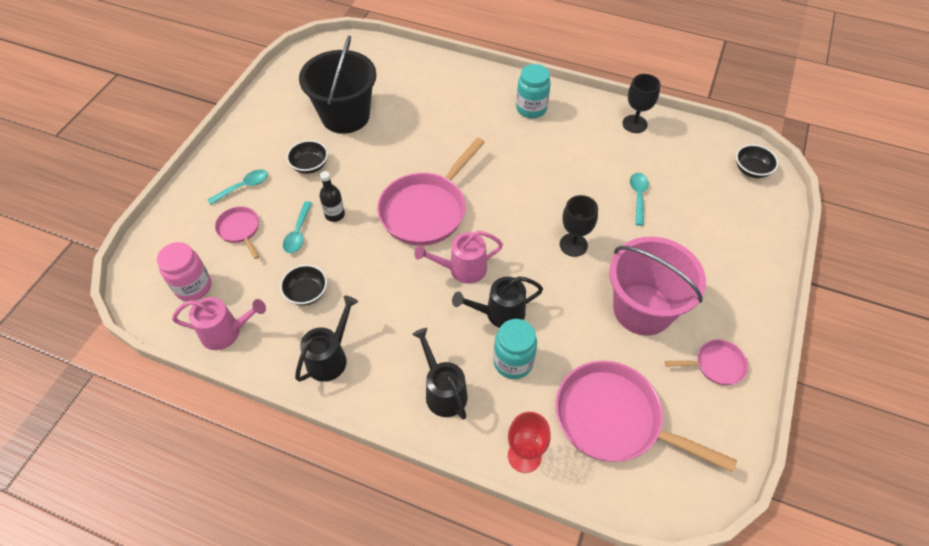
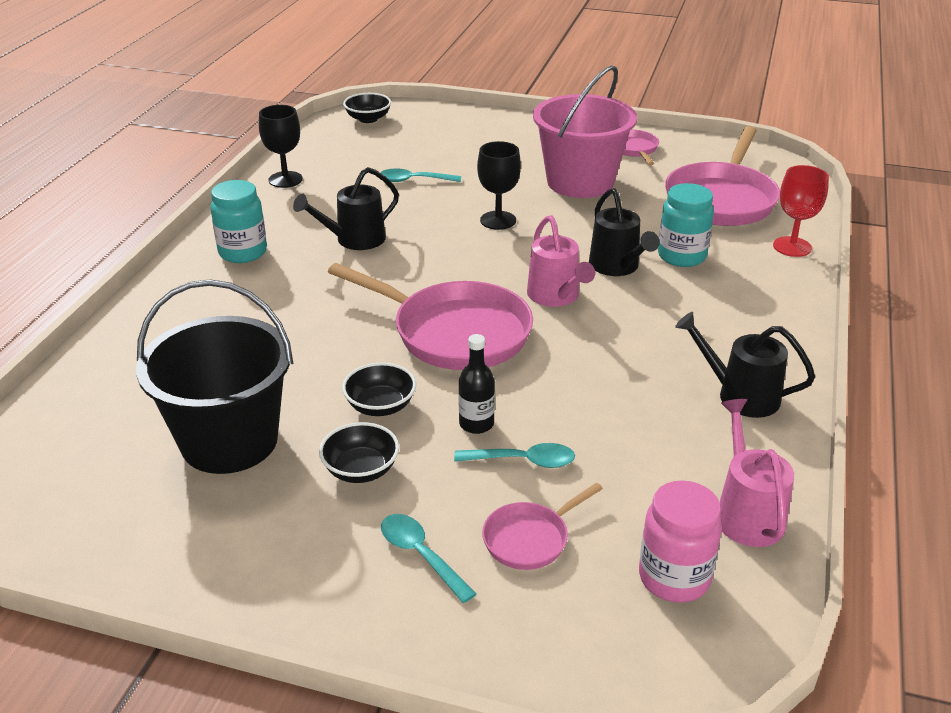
camera: 95 degrees left, 20 degrees down
(306, 293) = (640, 433): black bowl -> black bowl (380, 406)
(443, 391) = (743, 301): black watering can -> black watering can (354, 240)

